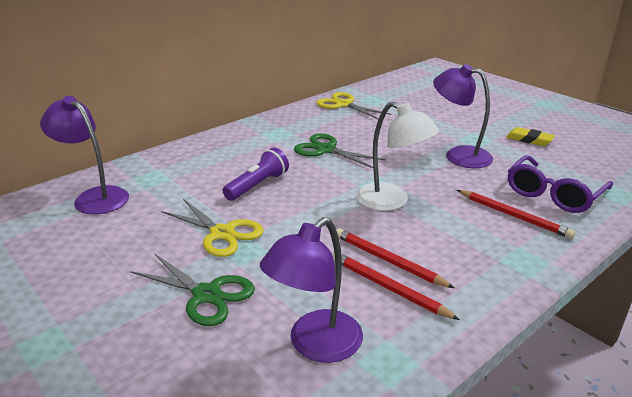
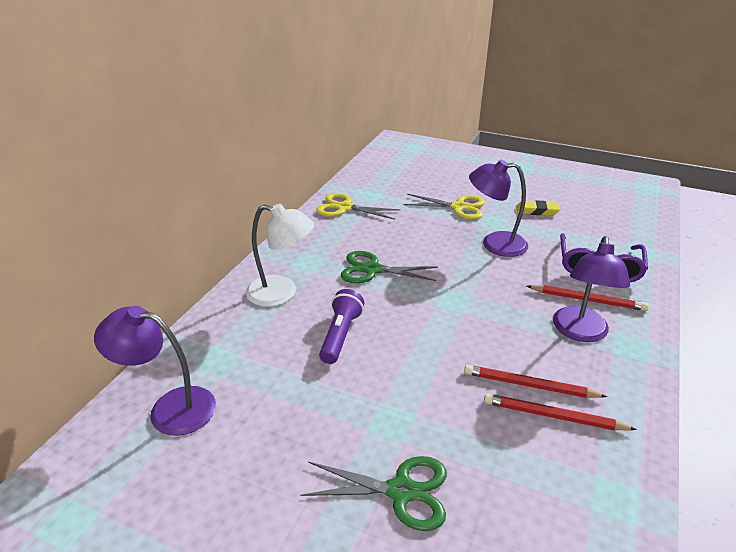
camera: 25 degrees left, 5 degrees up
(222, 233) = (354, 408): yellow scissors -> yellow scissors (458, 207)
(315, 345) = (545, 507): purple lamp -> purple lamp (580, 332)
(391, 201) = (480, 315): white lamp -> white lamp (281, 293)

